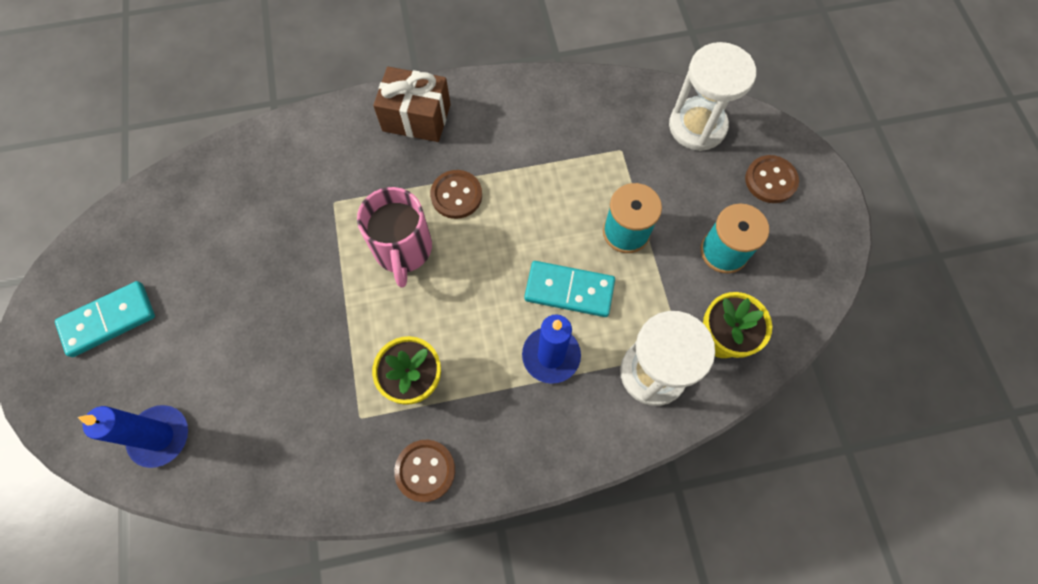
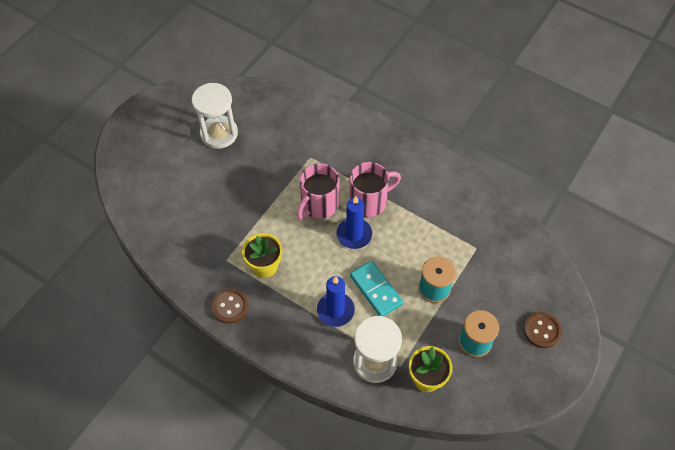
camera: 45 degrees right, 10 degrees down
(108, 320) = (170, 130): turquoise domino -> none
(160, 436) = (144, 195): blue candle -> blue candle (354, 234)
(416, 118) = (389, 149): brown gift -> none
(456, 195) = (369, 201): brown button -> pink mug
(697, 126) = (531, 270): white hourglass -> white hourglass (219, 133)

